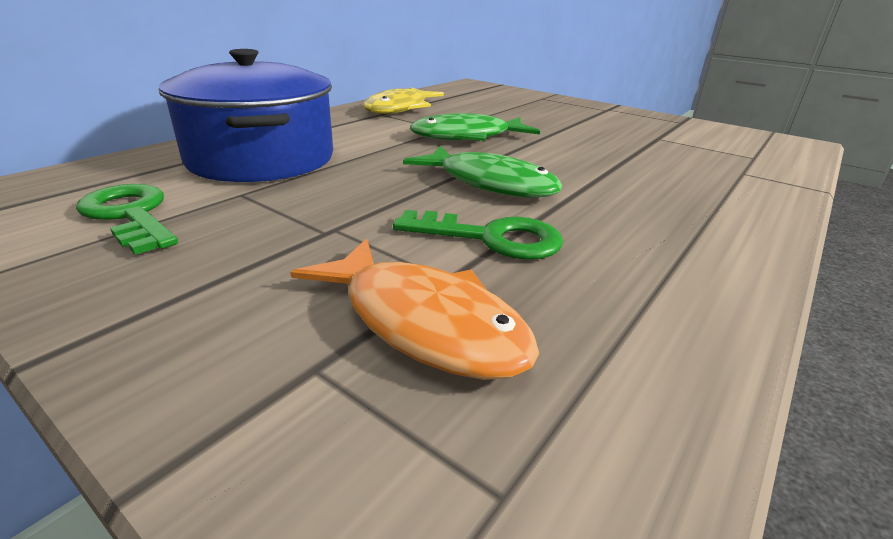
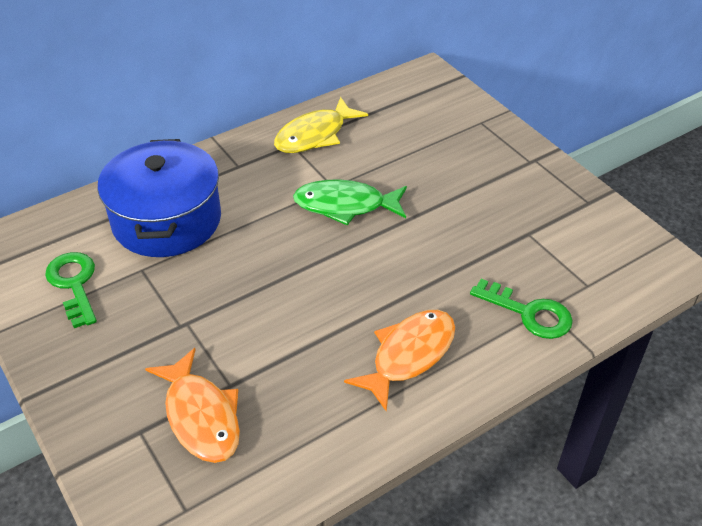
camera: 20 degrees right, 15 degrees up
(490, 183) = (317, 287): green fish -> none
(492, 238) = (278, 354): green key -> green key (529, 313)
(658, 217) = (409, 355): none -> orange fish

